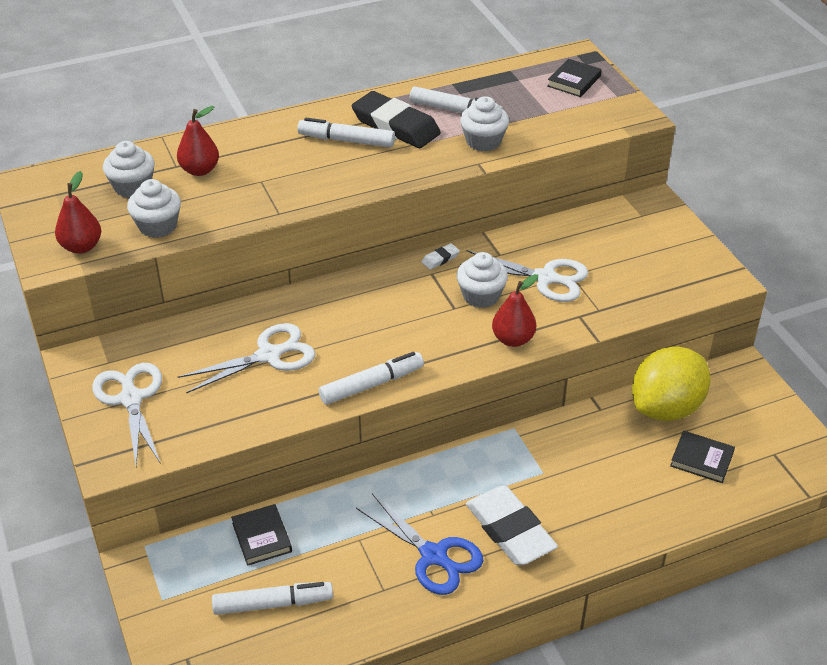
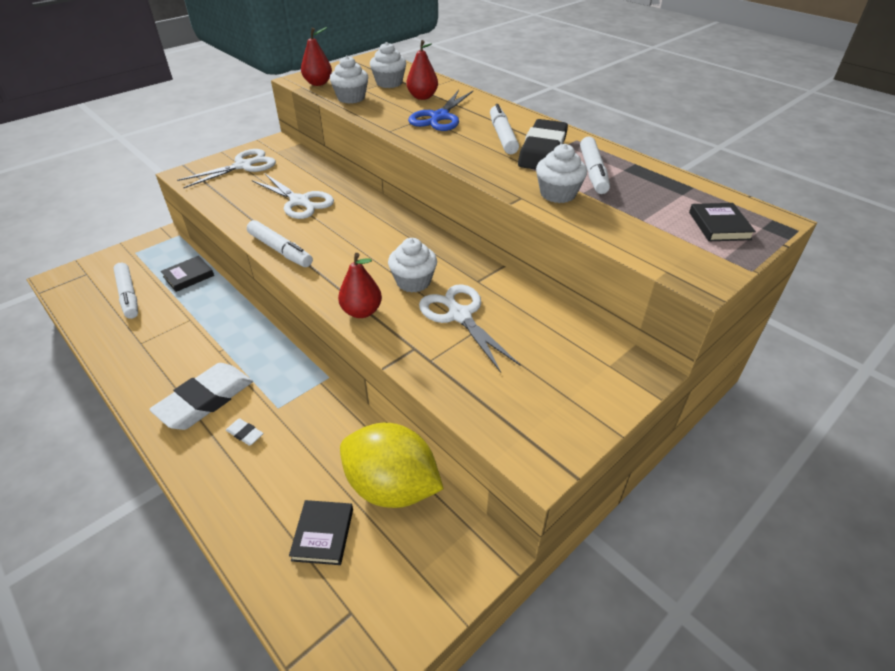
camera: 70 degrees right, 0 degrees up
(434, 556) = (174, 361): blue scissors -> blue scissors (439, 117)
(440, 259) = (451, 250): white eraser -> white eraser (245, 434)
(546, 278) = (459, 315): white scissors -> white scissors turned 150 degrees clockwise
(574, 81) = (719, 225): black book -> black book turned 75 degrees clockwise

